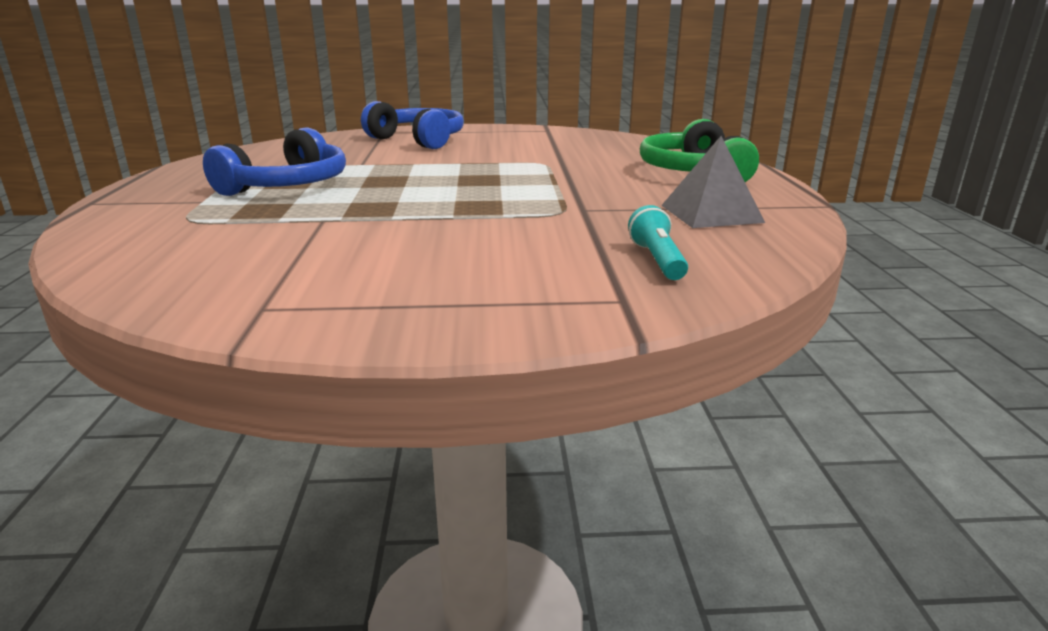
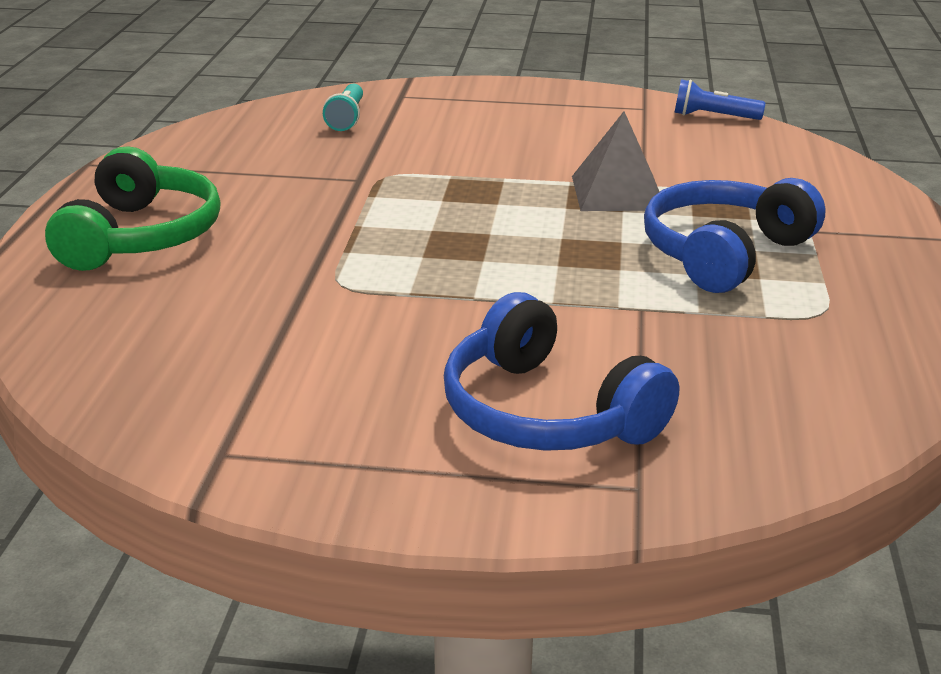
camera: 170 degrees left, 5 degrees up
(168, 299) = (713, 117): none -> blue flashlight
(711, 213) = (232, 161): grey pyramid -> grey pyramid (617, 193)

